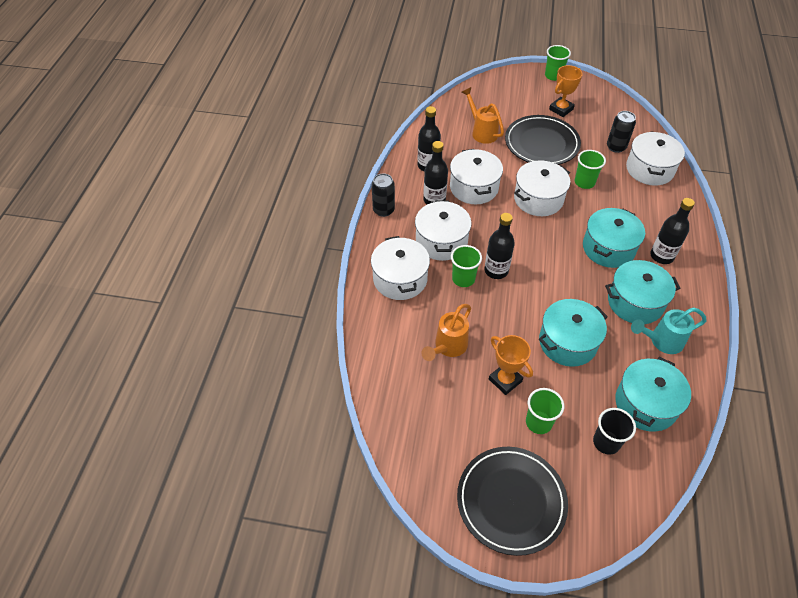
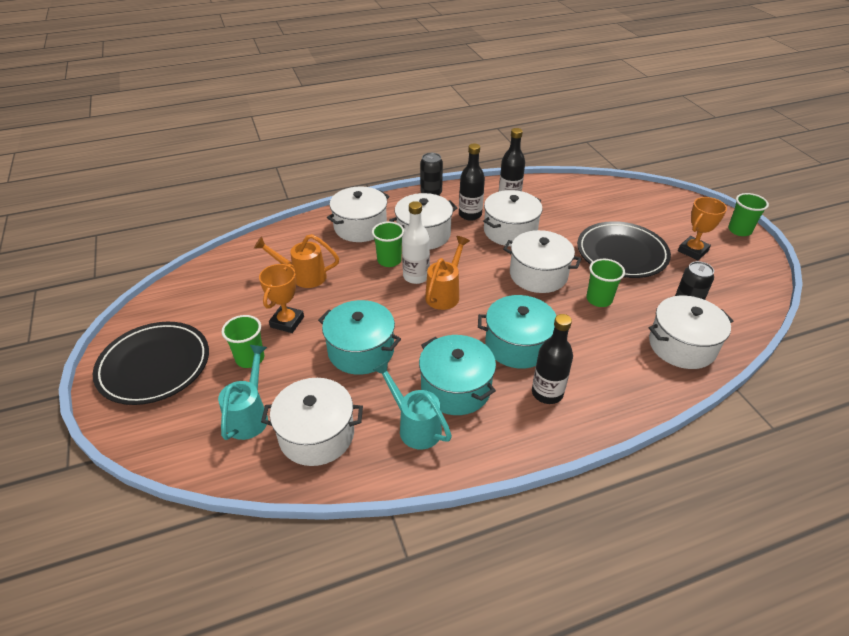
camera: 60 degrees right, 10 degrees down
(481, 131) = (591, 212): orange watering can -> orange watering can (445, 293)
(496, 270) = (416, 276): black bottle -> white bottle
(561, 109) = (693, 251): orange trophy -> orange trophy turned 60 degrees counterclockwise
(606, 442) = (250, 415): black cup -> turquoise watering can
(646, 404) = (316, 435): turquoise pot -> white pot

